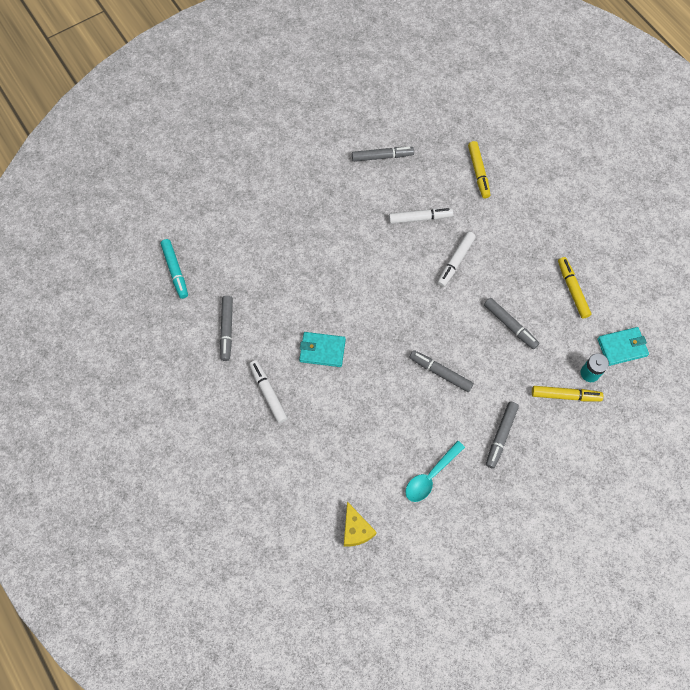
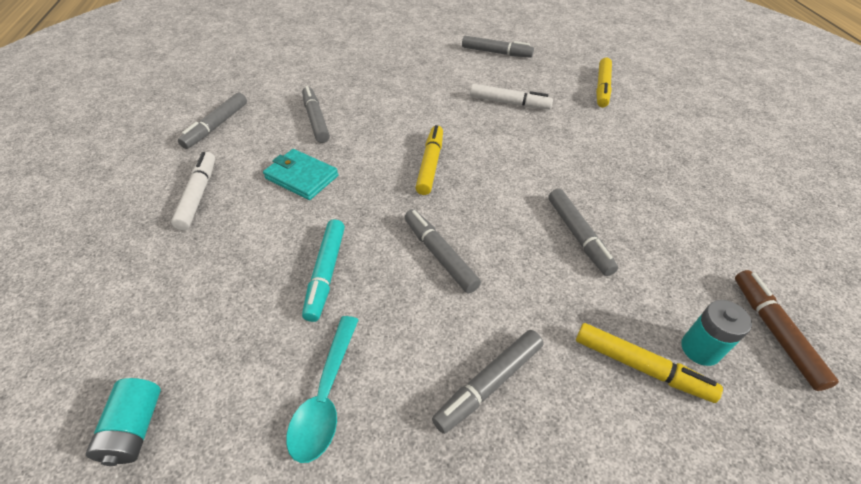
camera: 25 degrees right, 20 degrees down
(175, 271) = (218, 71): turquoise marker -> turquoise marker (326, 273)
(293, 293) = (316, 119): none -> grey marker
(356, 529) = (135, 428): yellow cheese -> turquoise battery
(431, 476) = (326, 396): turquoise spoon -> turquoise spoon turned 60 degrees counterclockwise
(455, 261) = (532, 149): white marker -> none
(572, 290) = (697, 227): yellow marker -> yellow marker (430, 164)
(622, 347) = (774, 332): turquoise wallet -> brown marker

